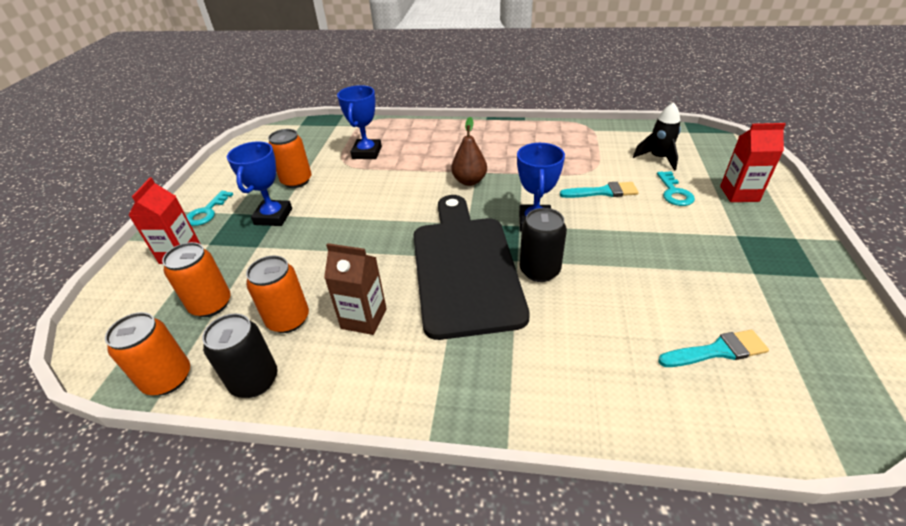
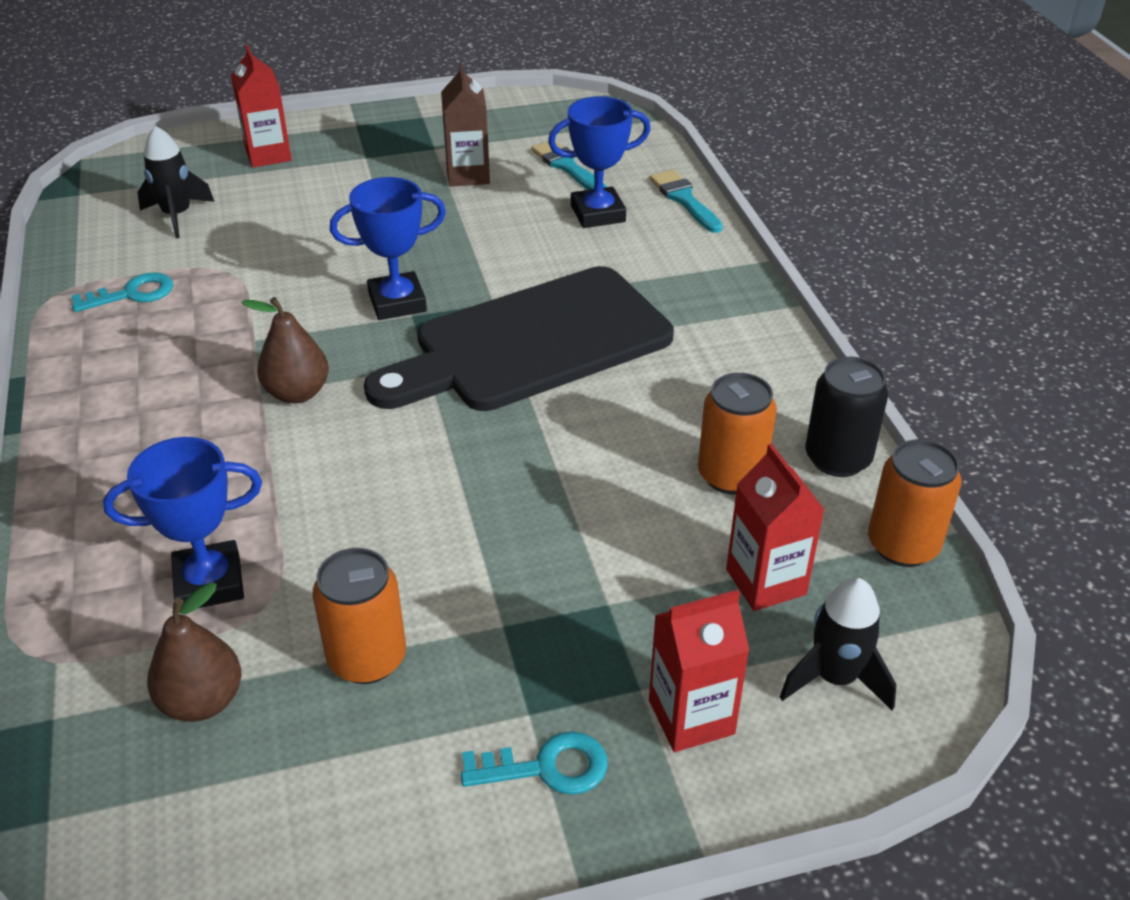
camera: 115 degrees left, 0 degrees up
(140, 307) = (835, 678): none -> black rocket
(211, 304) = (766, 582): orange can -> red carton
(273, 216) = (511, 628): blue trophy -> blue trophy (598, 214)
(314, 149) = (202, 701): none -> brown pear
(364, 318) = (680, 403): brown carton -> brown carton (468, 175)
(539, 270) = (505, 281): black can -> none
(603, 192) = (294, 254): turquoise brush -> turquoise brush (684, 199)
(674, 192) = (278, 199): turquoise key -> turquoise key (132, 294)

